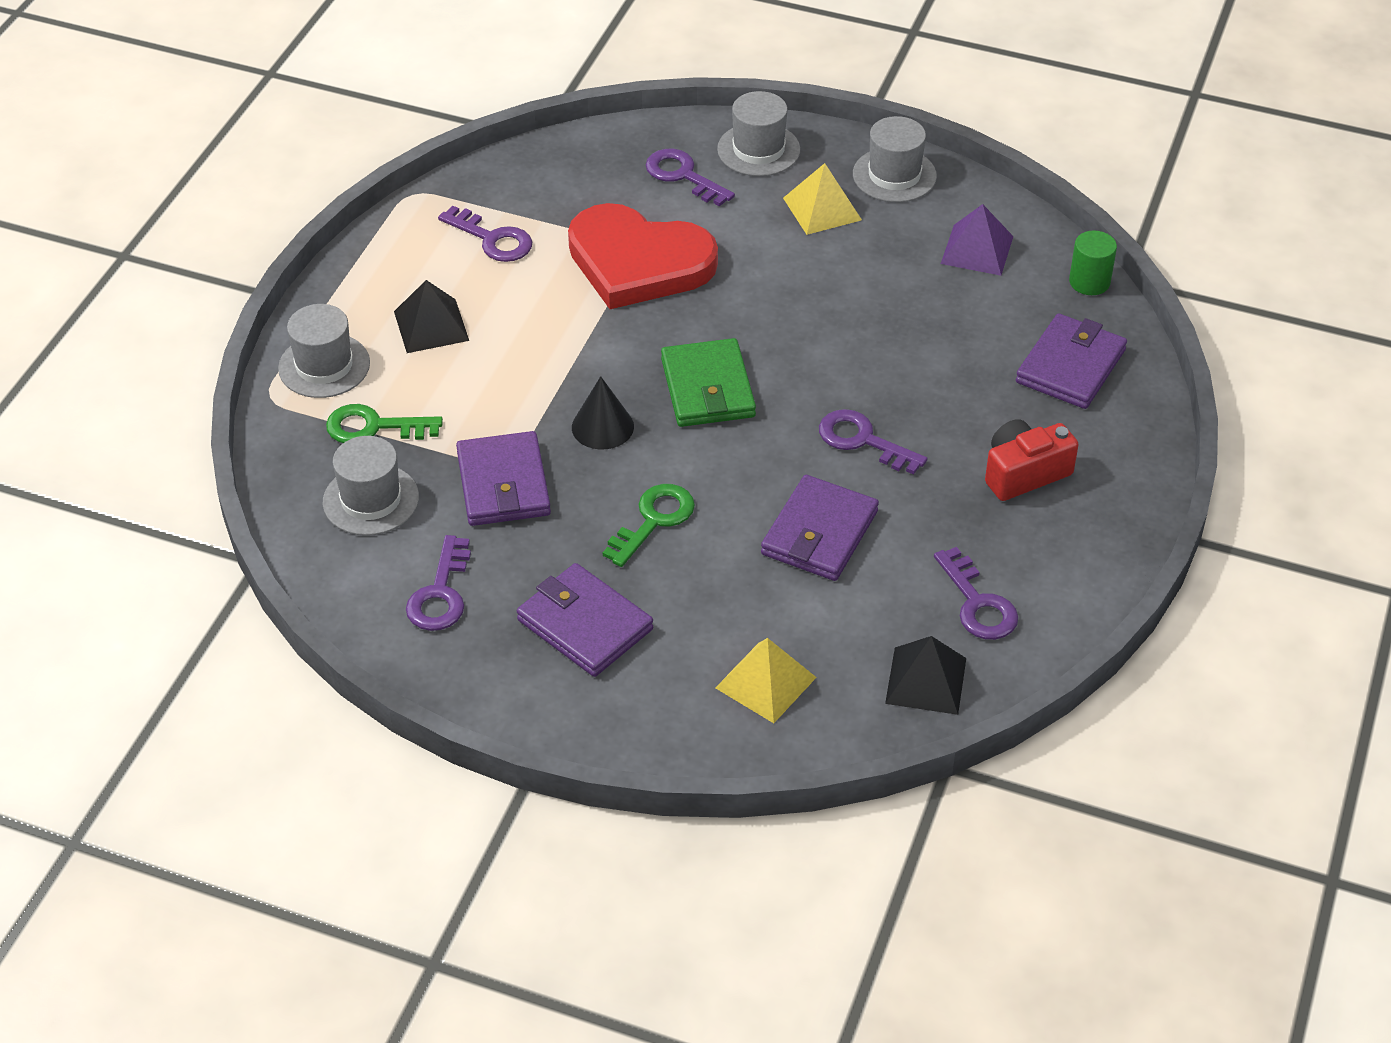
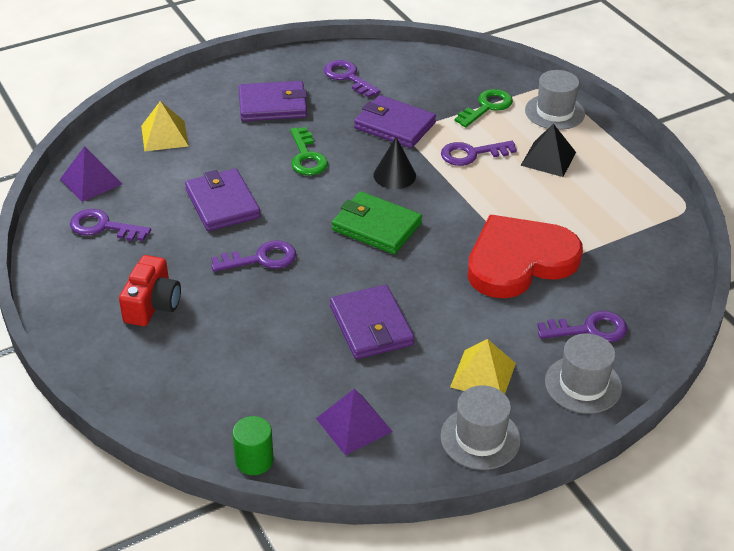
camera: 130 degrees right, 5 degrees down
(371, 500) = (435, 85): grey hat -> none
(492, 239) = (605, 216): purple key -> purple key (472, 154)
(925, 680) = (91, 181): black pyramid -> purple pyramid
(1070, 366) = (198, 388): purple wallet -> purple wallet (371, 326)

